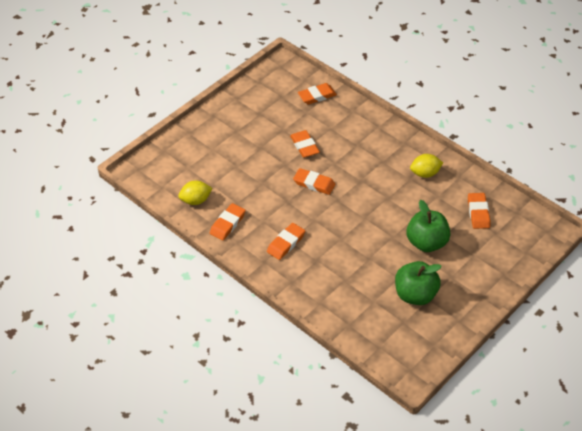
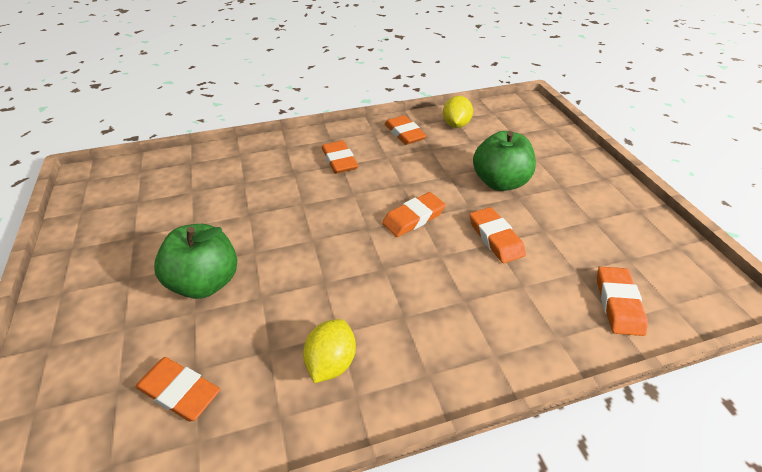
camera: 120 degrees right, 5 degrees down
(304, 146) = (495, 238): orange eraser -> orange eraser turned 60 degrees clockwise
(415, 295) = (153, 228): green apple -> green apple (499, 182)

